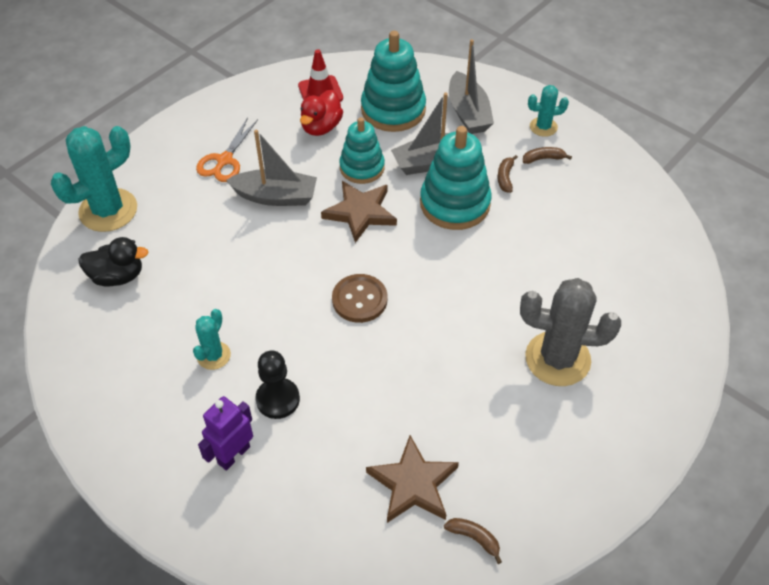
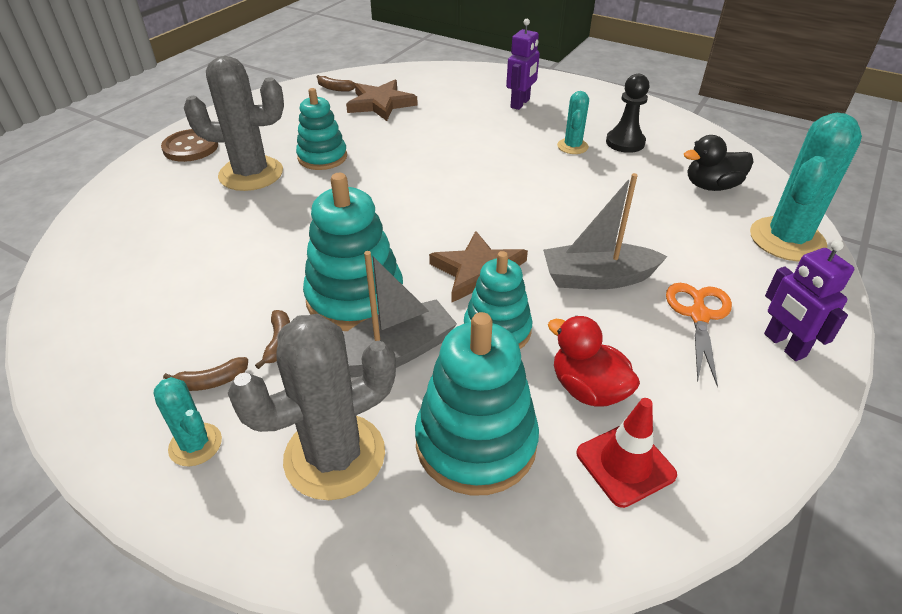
camera: 170 degrees right, 10 degrees down
(187, 135) = (784, 345): none -> purple robot
(278, 399) = (501, 130): black pawn -> black pawn (625, 142)
(321, 127) = (588, 389): red duck -> red duck turned 60 degrees counterclockwise
(359, 299) = (453, 194): brown button -> brown button (190, 147)
(468, 113) = (334, 456): grey boat -> grey cactus
(485, 377) = (322, 157): none -> turquoise stacking toy
(543, 127) = (195, 444): turquoise cactus -> turquoise cactus turned 60 degrees clockwise

